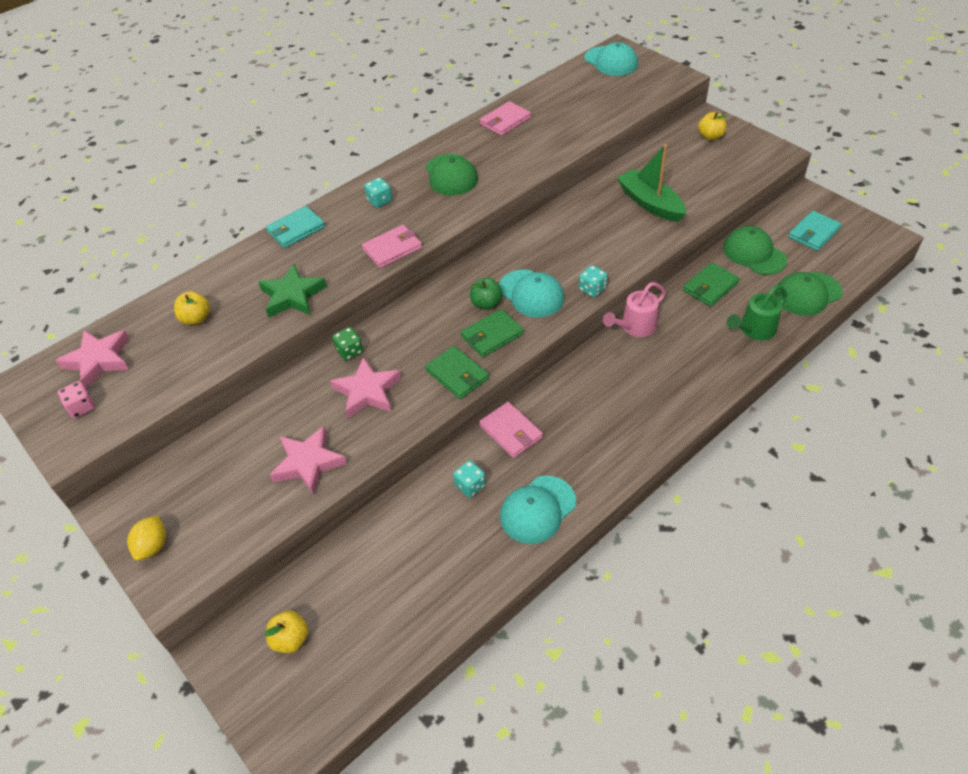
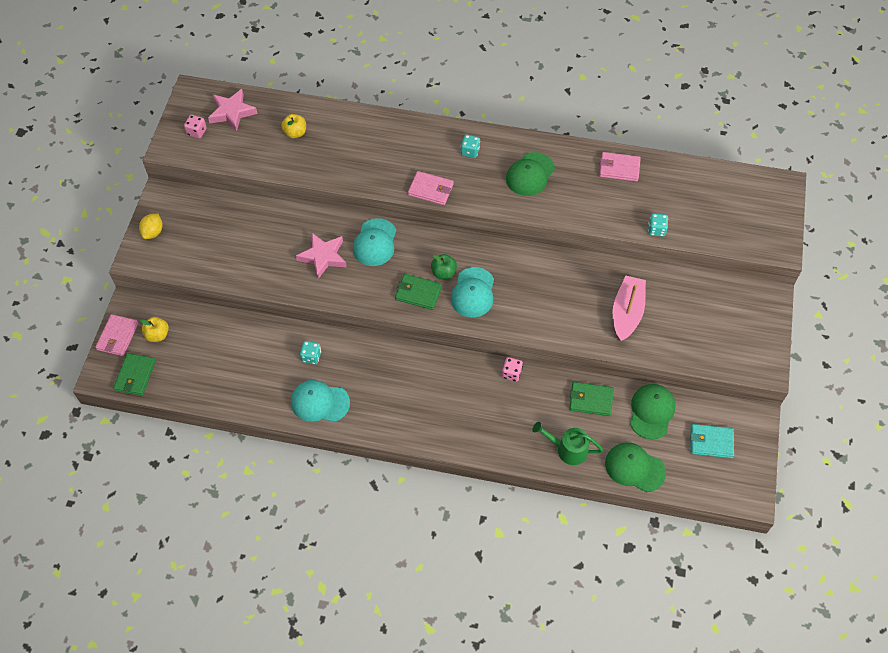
camera: 50 degrees right, 10 degrees up
(153, 546) = (153, 232): yellow lemon -> yellow lemon turned 45 degrees counterclockwise
(292, 296) = (349, 166): green star -> none
(296, 229) = (406, 126): turquoise wallet -> none
(308, 463) = (252, 264): pink star -> none
(349, 351) = (347, 226): green dice -> none
(457, 374) = (371, 295): green wallet -> green wallet (135, 375)
(511, 432) = (367, 353): pink wallet -> pink wallet (117, 336)
(592, 289) = (505, 326): turquoise dice -> turquoise dice (656, 230)
(611, 61) = (760, 191): turquoise cap -> turquoise cap (375, 242)
(634, 327) = (511, 373): pink watering can -> pink dice
(650, 203) = (627, 313): green boat -> pink boat
(710, 136) = (746, 311): yellow apple -> none

